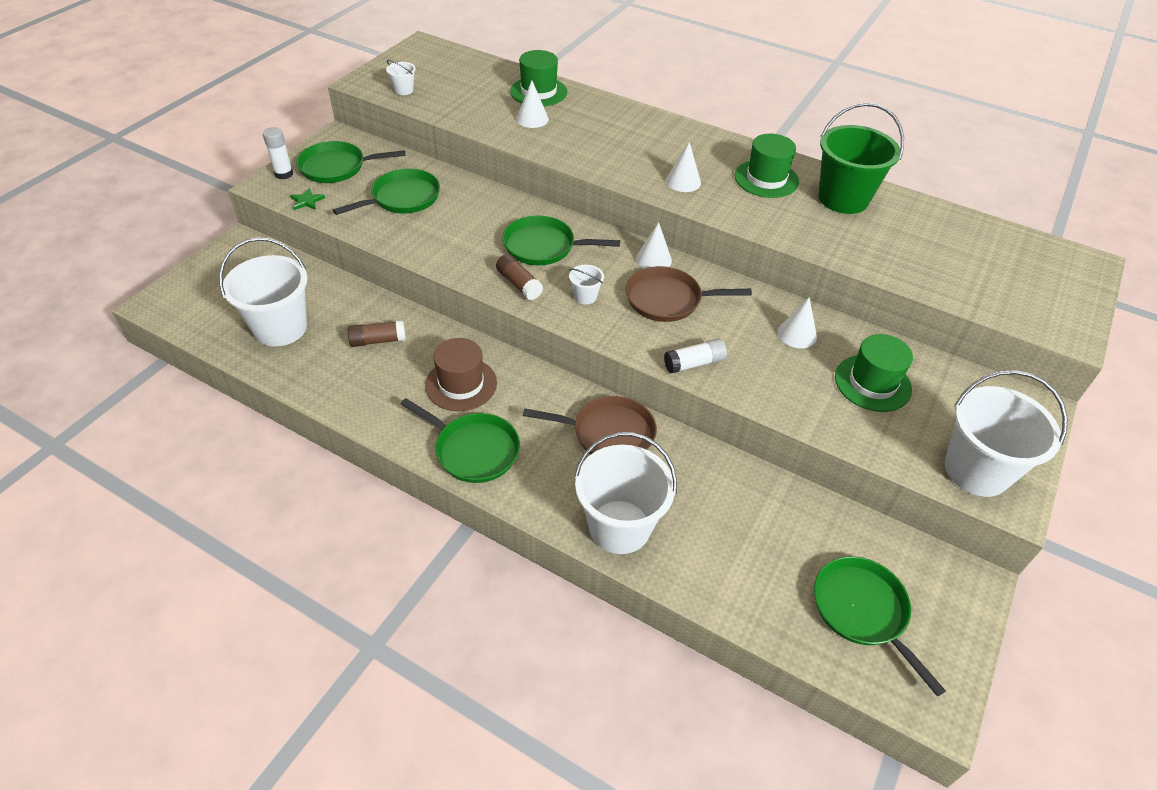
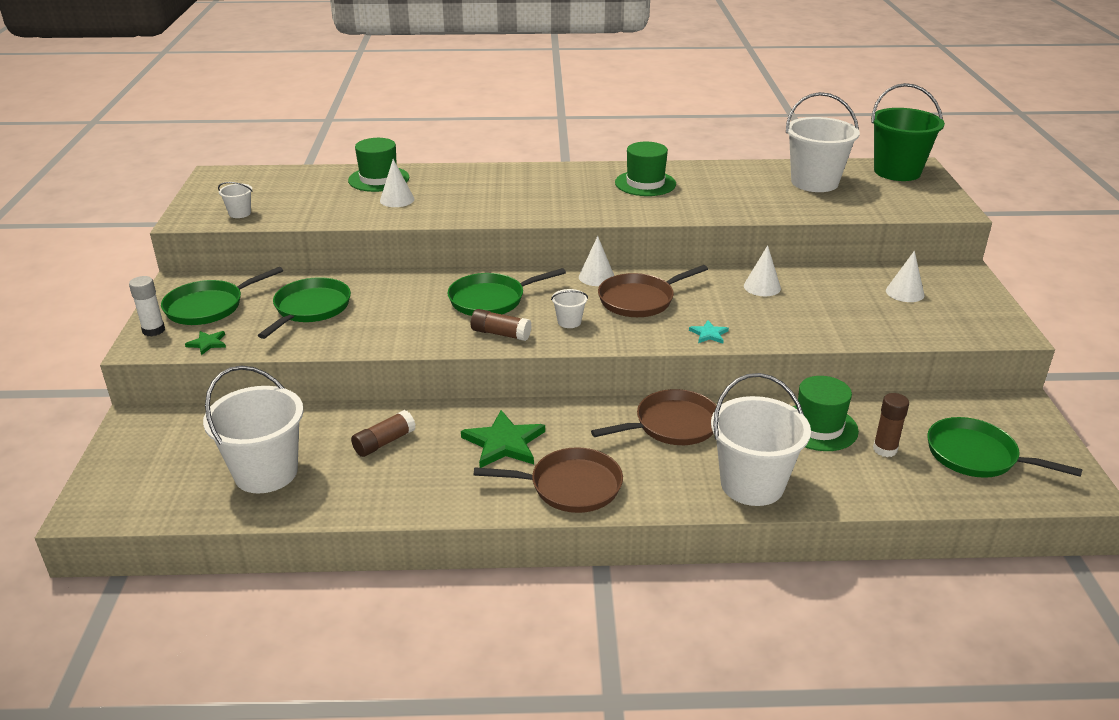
camera: 30 degrees left, 15 degrees down
(461, 384) = (504, 443): brown hat -> green star
(474, 450) = (571, 486): green pan -> brown pan
(683, 181) = (582, 204): white cone -> white cone (905, 292)
(694, 363) = (709, 334): white glue stick -> turquoise star
(776, 556) = (884, 449): none -> brown glue stick
(843, 198) = (716, 179): green bucket -> green bucket (897, 172)
(872, 383) = (848, 297): green hat -> green hat (818, 427)
(976, 470) = (970, 322): white bucket -> white bucket (814, 182)

